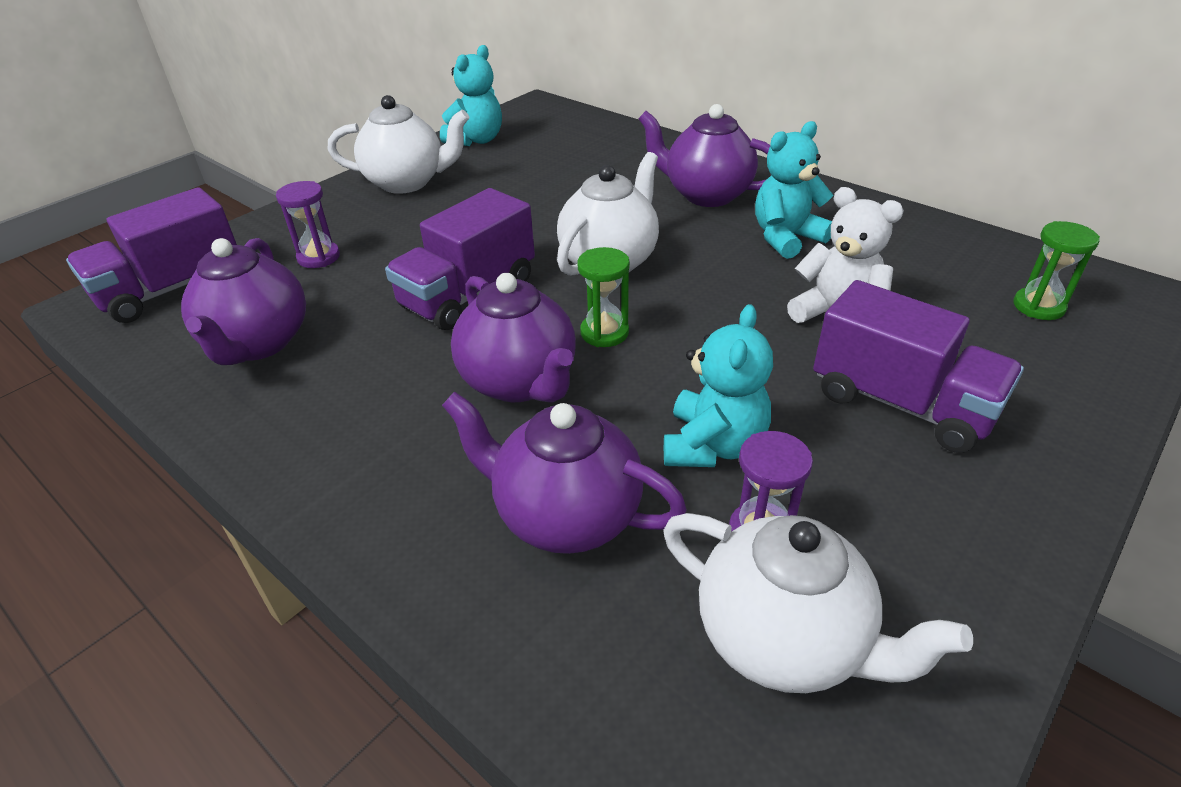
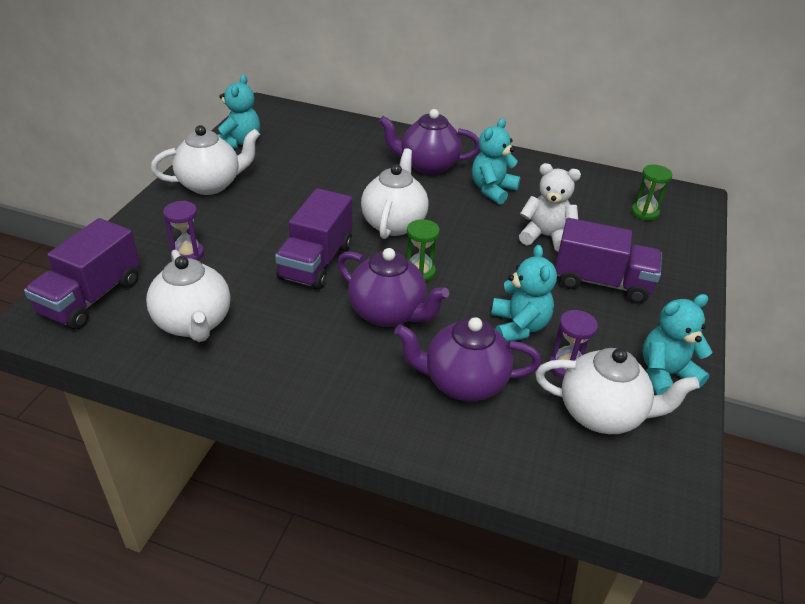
camera: 25 degrees left, 0 degrees up
(258, 343) = (194, 323): purple teapot -> white teapot
(952, 597) = (665, 375): none -> turquoise teddy bear

